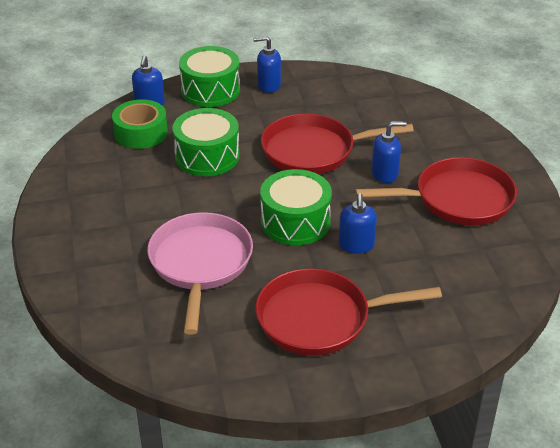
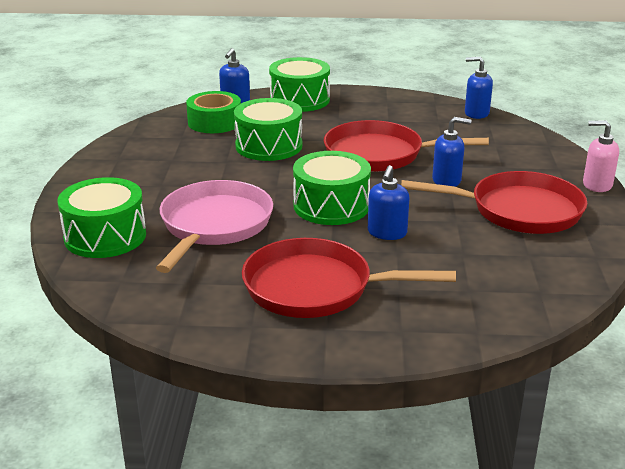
camera: 15 degrees right, 10 degrees down
(105, 295) = (105, 236): none -> green drum
(268, 85) = (359, 102): blue soap dispenser -> blue soap dispenser (476, 113)
(512, 158) = (597, 185): none -> pink soap dispenser

